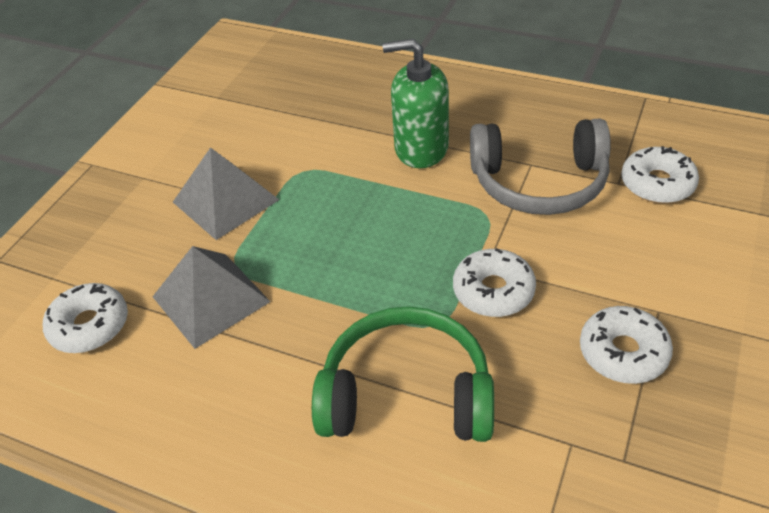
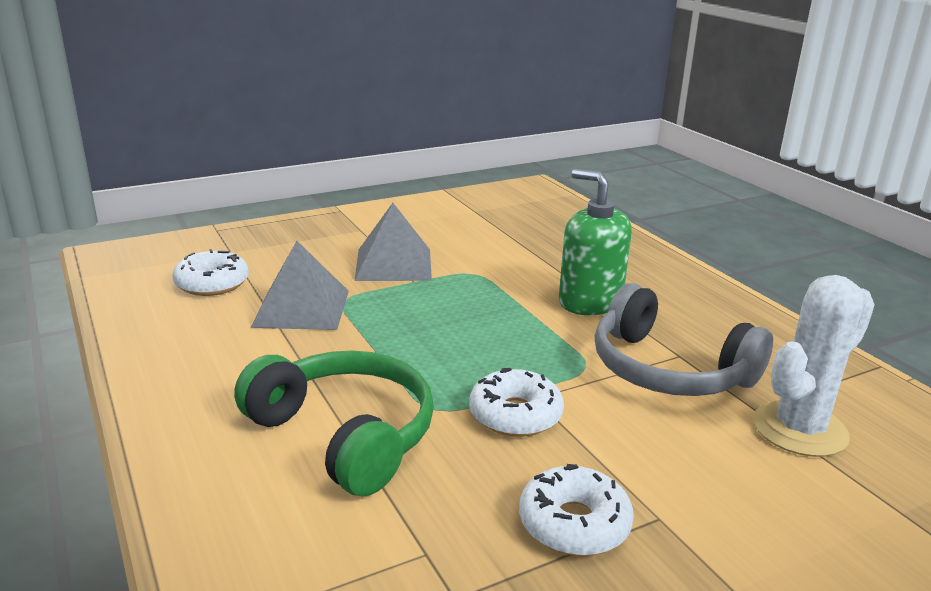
camera: 35 degrees right, 20 degrees down
(657, 184) = (799, 429): white donut -> white cactus

